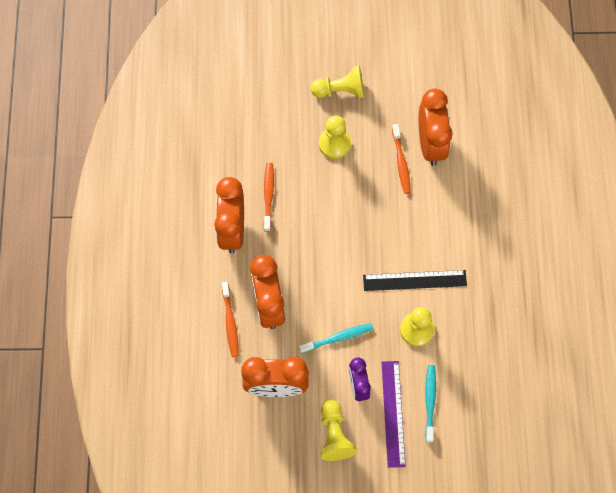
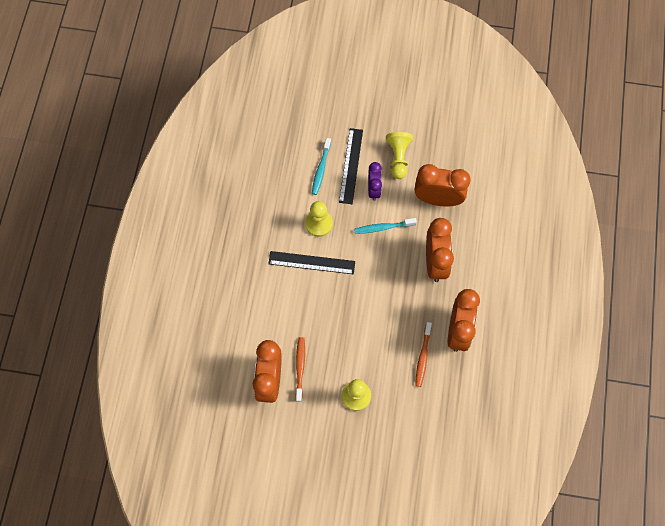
camera: 170 degrees left, 0 degrees up
(230, 322) = (468, 254): orange toothbrush -> none
(340, 90) = (341, 449): yellow pawn -> none
(393, 413) = (350, 166): purple ruler -> black ruler

